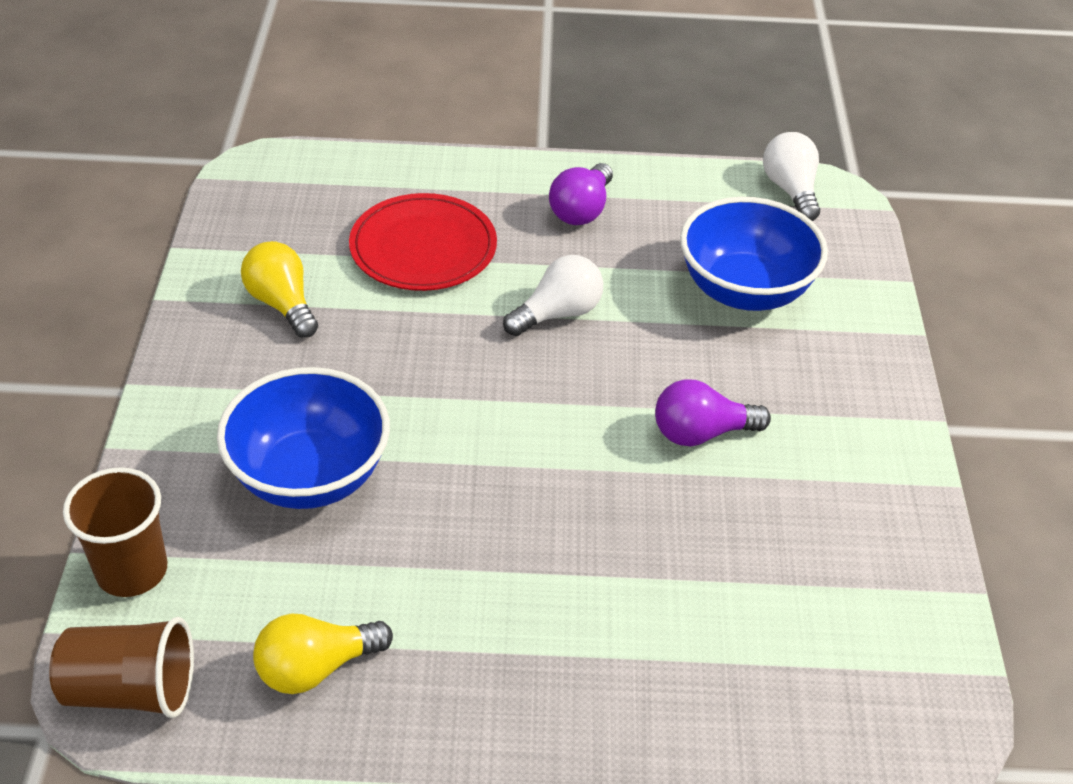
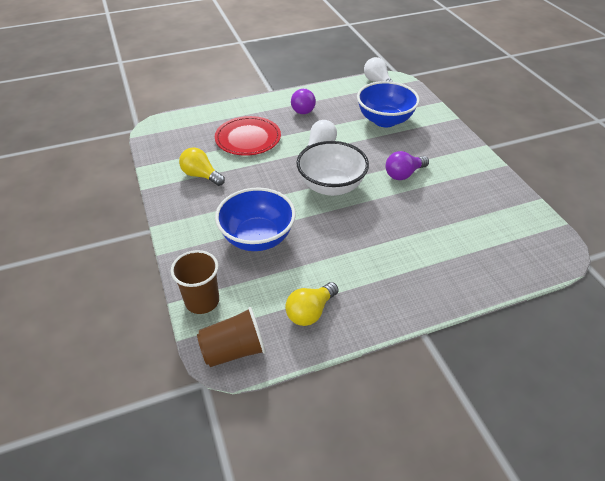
camera: 20 degrees left, 0 degrees up
(527, 411) = (331, 186): none -> white bowl

